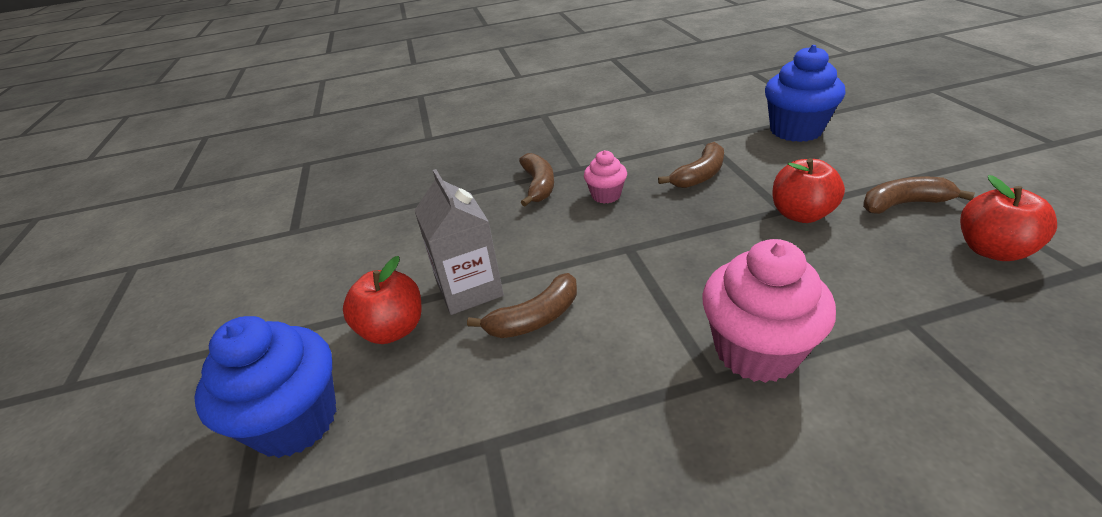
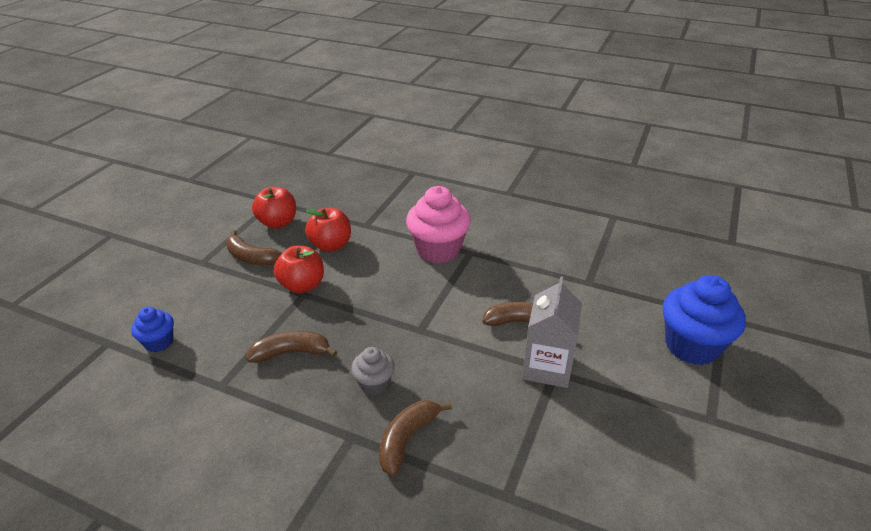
camera: 145 degrees left, 0 degrees up
(393, 329) = (615, 369): red apple -> red apple (331, 245)
(606, 195) = (374, 384): pink cupcake -> grey cupcake
(795, 130) = (159, 342): blue cupcake -> blue cupcake, size x0.53

